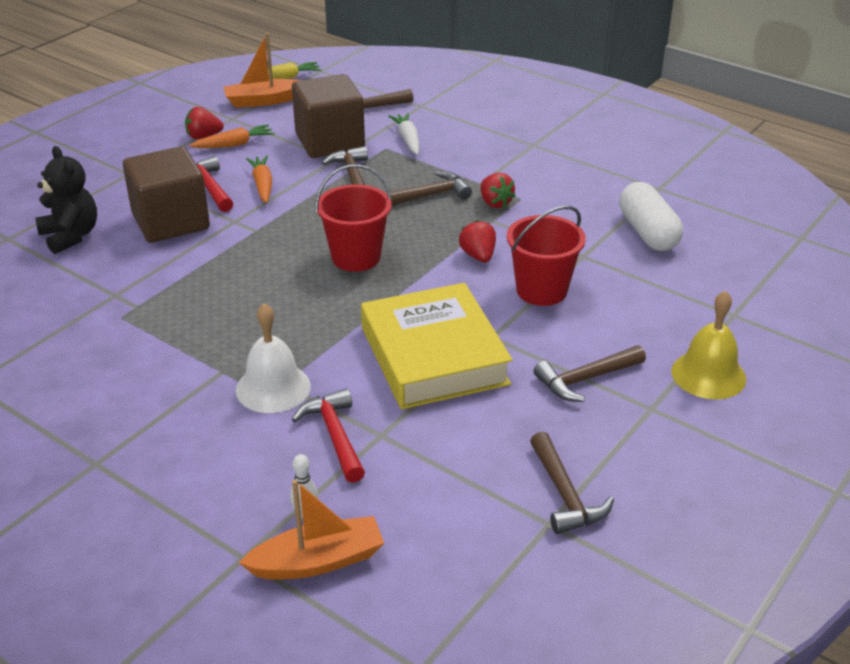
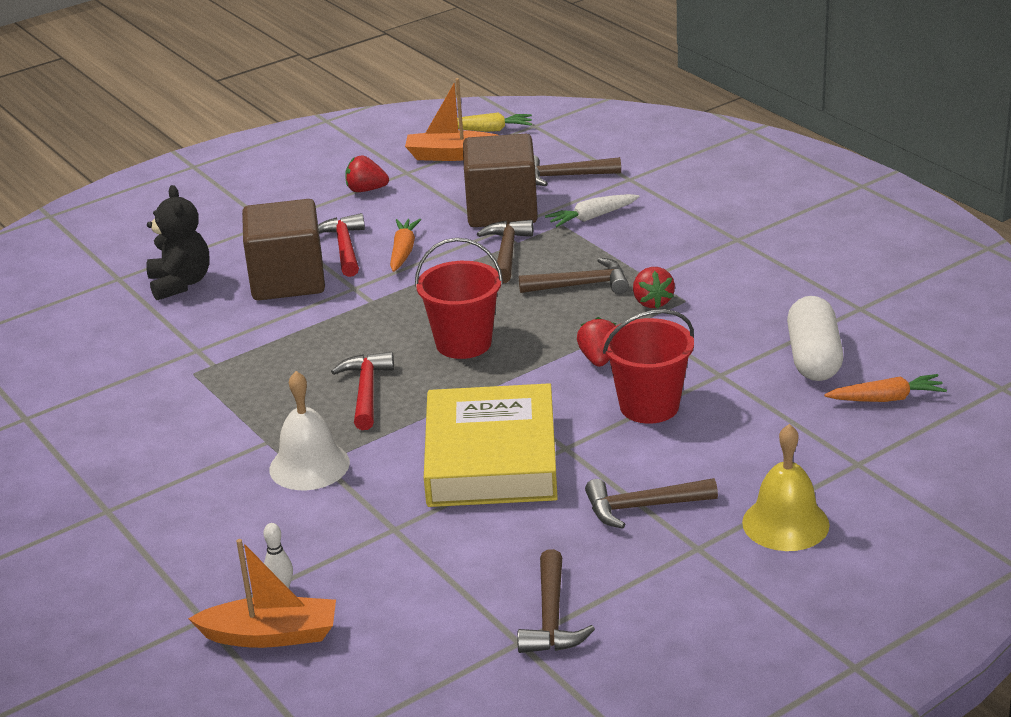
camera: 20 degrees right, 5 degrees down
(234, 144) = (395, 202): orange carrot -> orange carrot (886, 399)
(335, 435) = (347, 522): red hammer -> red hammer (366, 391)
(408, 139) = (592, 217): white carrot -> white carrot turned 120 degrees counterclockwise

